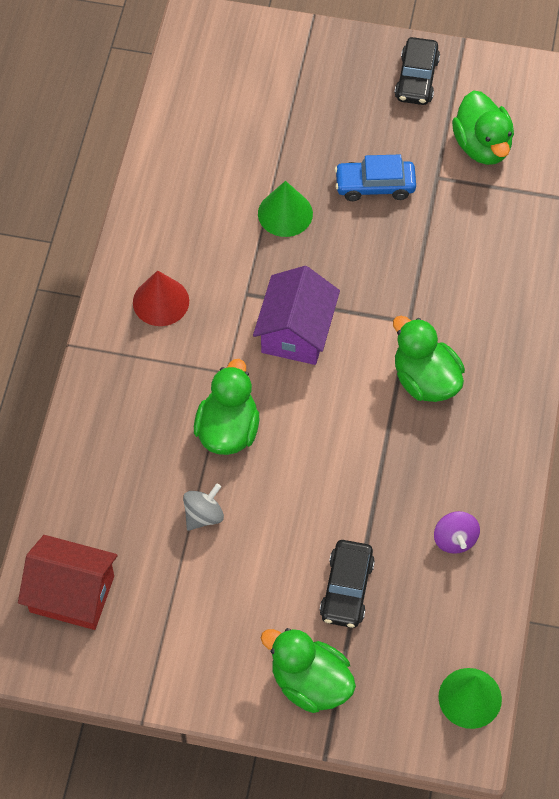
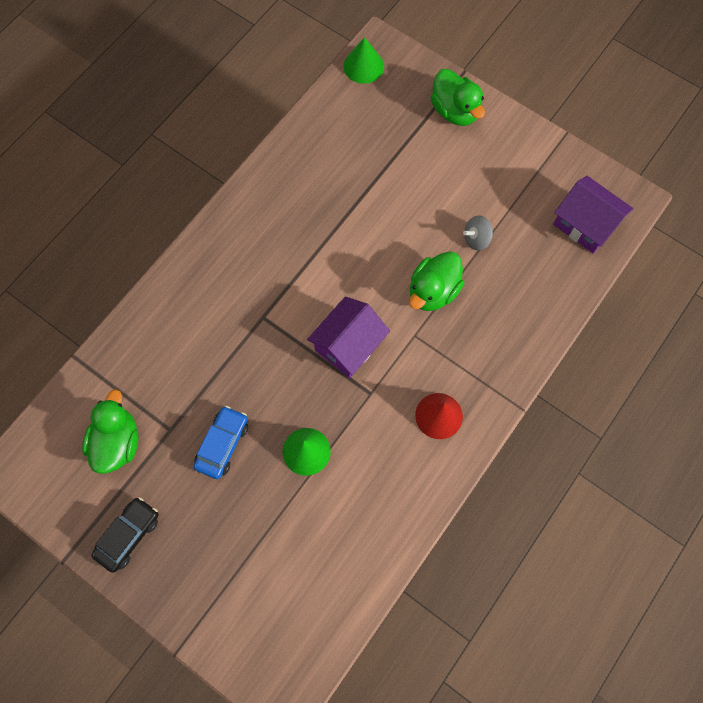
camera: 155 degrees left, 10 degrees up
(72, 594) = (585, 224): red house -> purple house
(346, 589) = (404, 154): black car -> none
(375, 185) = (222, 444): blue car -> blue car turned 90 degrees counterclockwise
(425, 380) = (276, 268): green duck -> none
(454, 539) = (320, 156): purple spinning top -> none

